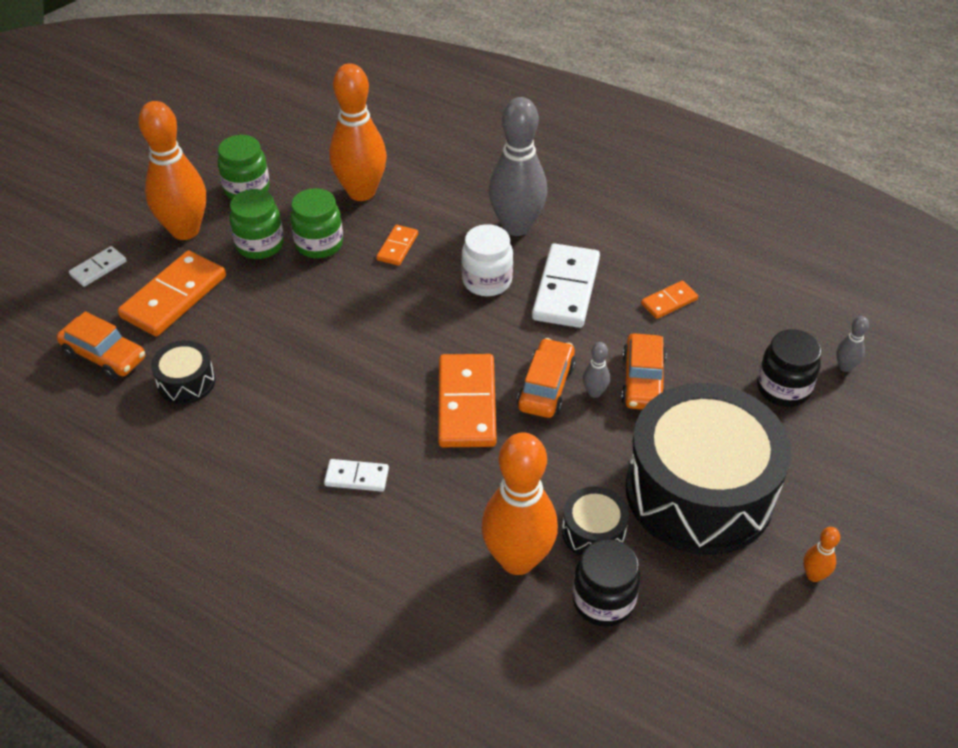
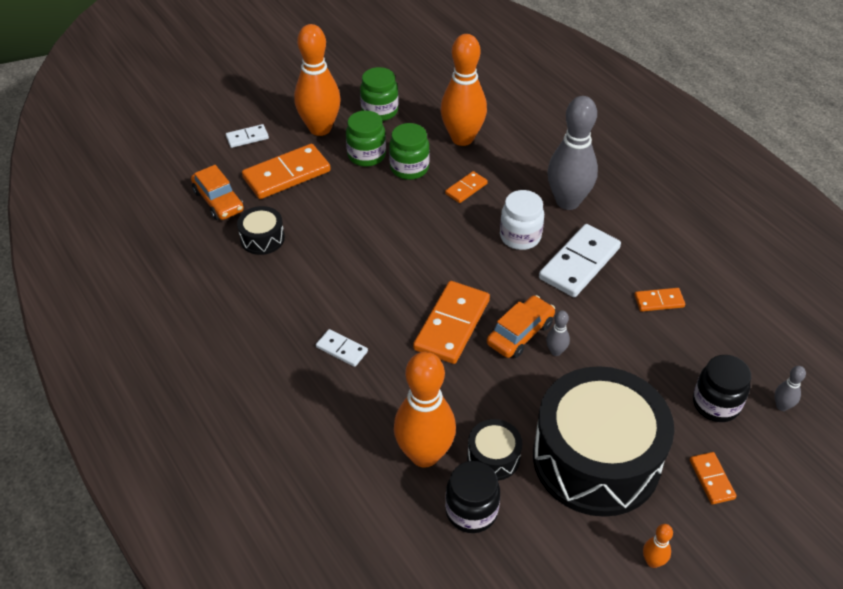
camera: 25 degrees right, 0 degrees up
(643, 381) = (600, 356): orange car -> none
(821, 467) = (711, 479): none -> orange domino

